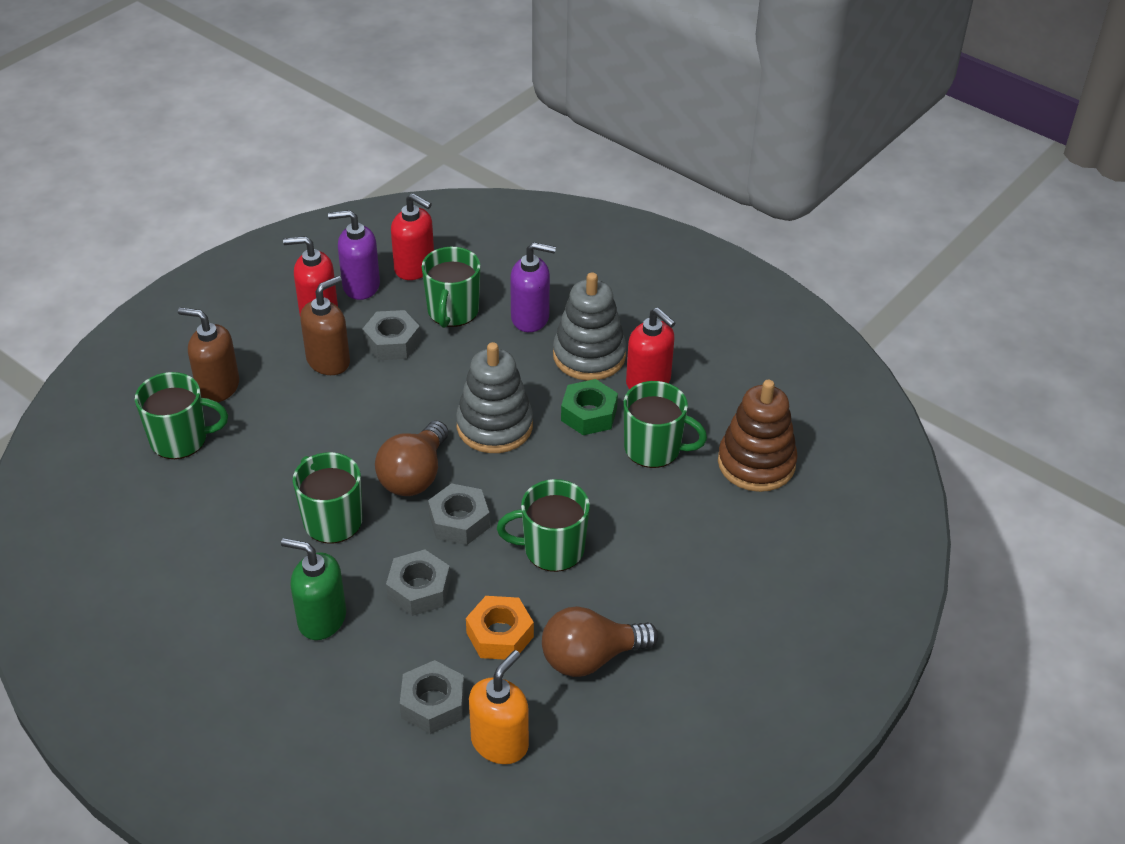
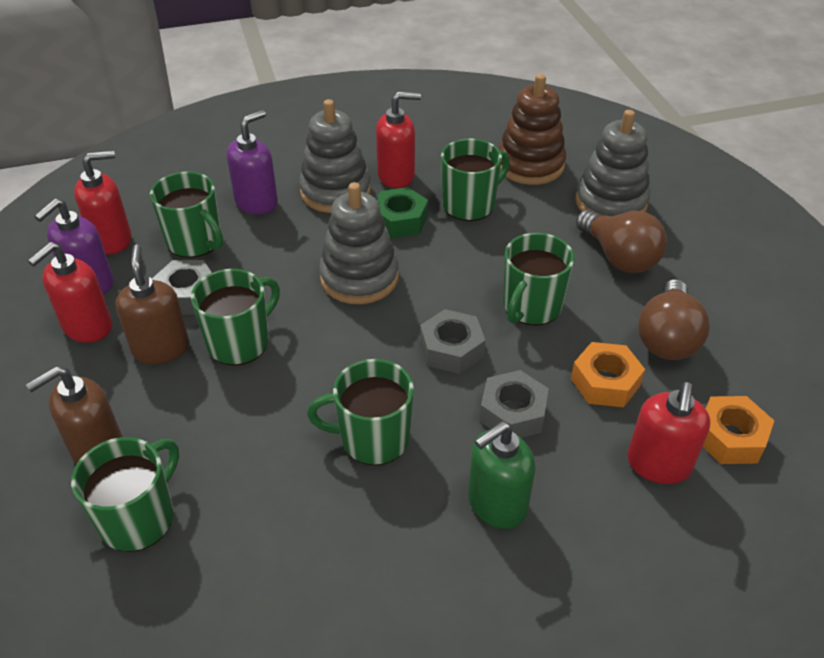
camera: 55 degrees left, 0 degrees up
(368, 398) = (240, 342): none -> green mug
(414, 475) = (369, 354): brown light bulb -> brown light bulb (619, 257)
(433, 703) = (658, 464): grey nut -> red soap dispenser
(500, 742) = (730, 437): orange soap dispenser -> orange nut
(753, 545) = (610, 202): none -> grey stacking toy

